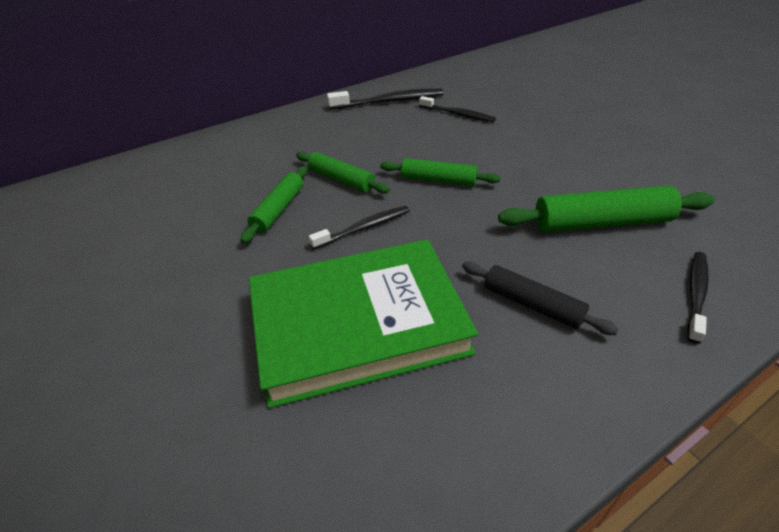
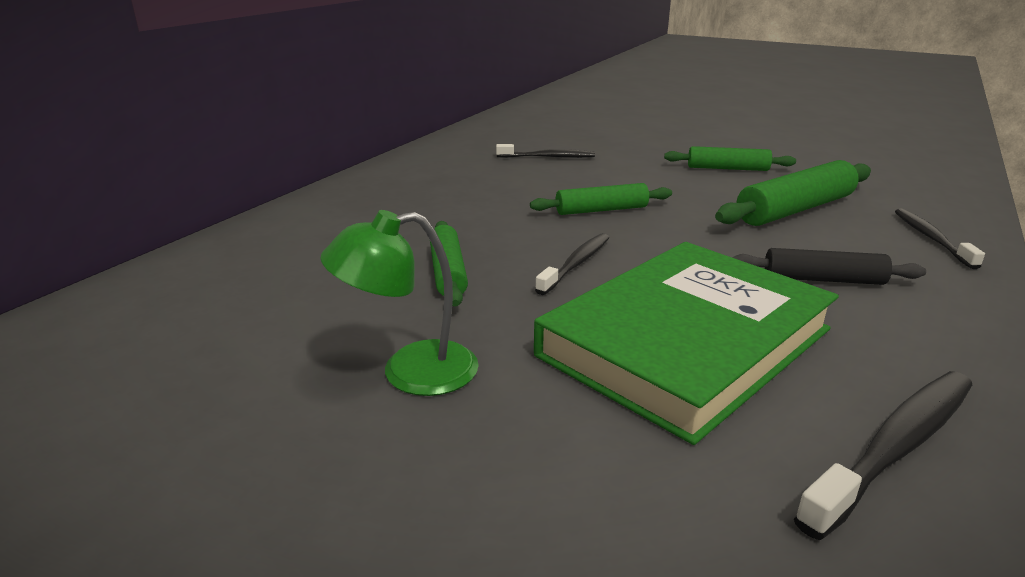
camera: 30 degrees left, 15 degrees down
(181, 283) = (410, 372): none -> green lamp
(341, 180) = (490, 231): green rolling pin -> green rolling pin (727, 168)
(389, 101) = (454, 158): black toothbrush -> black toothbrush (895, 447)

